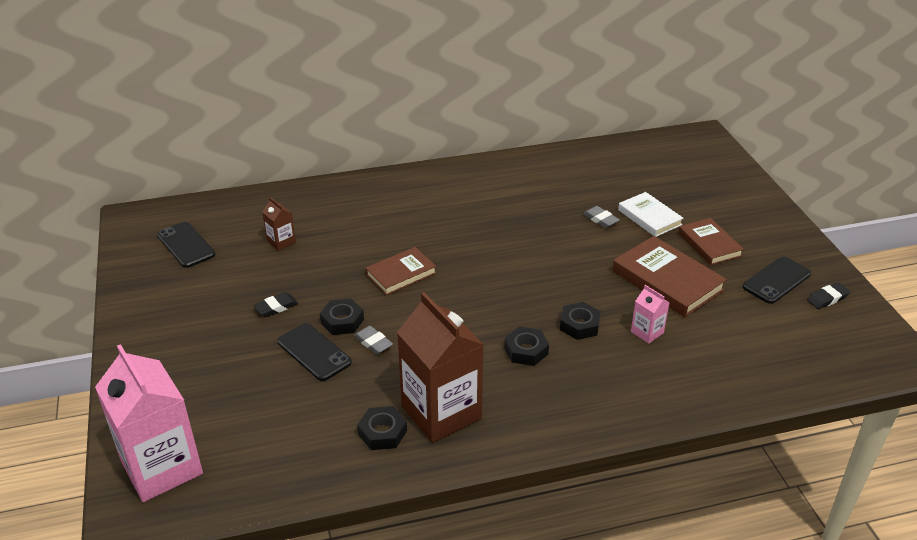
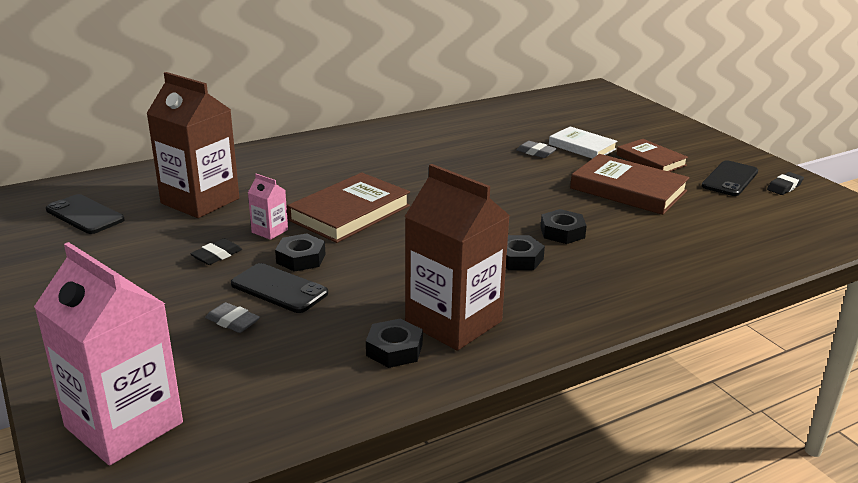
camera: 15 degrees left, 10 degrees down
(281, 241) = (200, 201): brown carton -> brown carton, size x2.28
(373, 343) = (345, 272): grey eraser -> grey eraser (232, 322)
(401, 274) = (349, 213): brown book -> brown book, size x1.56
(647, 332) = (633, 230): pink carton -> pink carton (270, 231)

